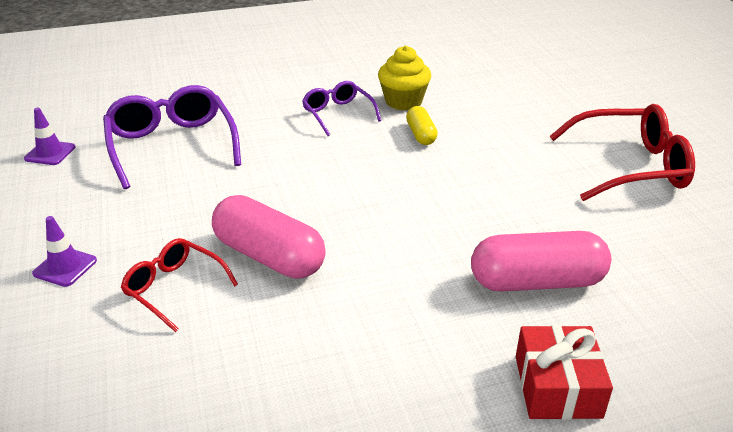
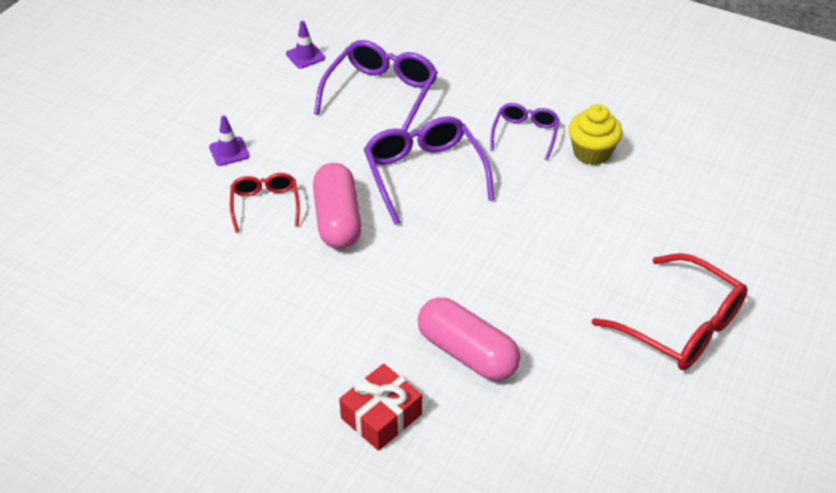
camera: 45 degrees right, 10 degrees up
(297, 179) = (424, 174): none -> purple glasses
(420, 135) = (560, 191): yellow capsule -> none

